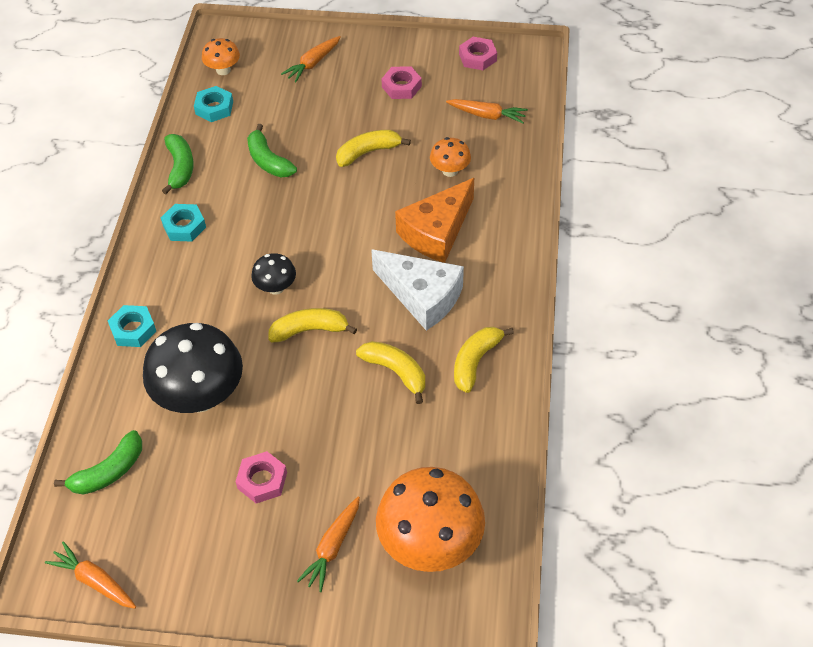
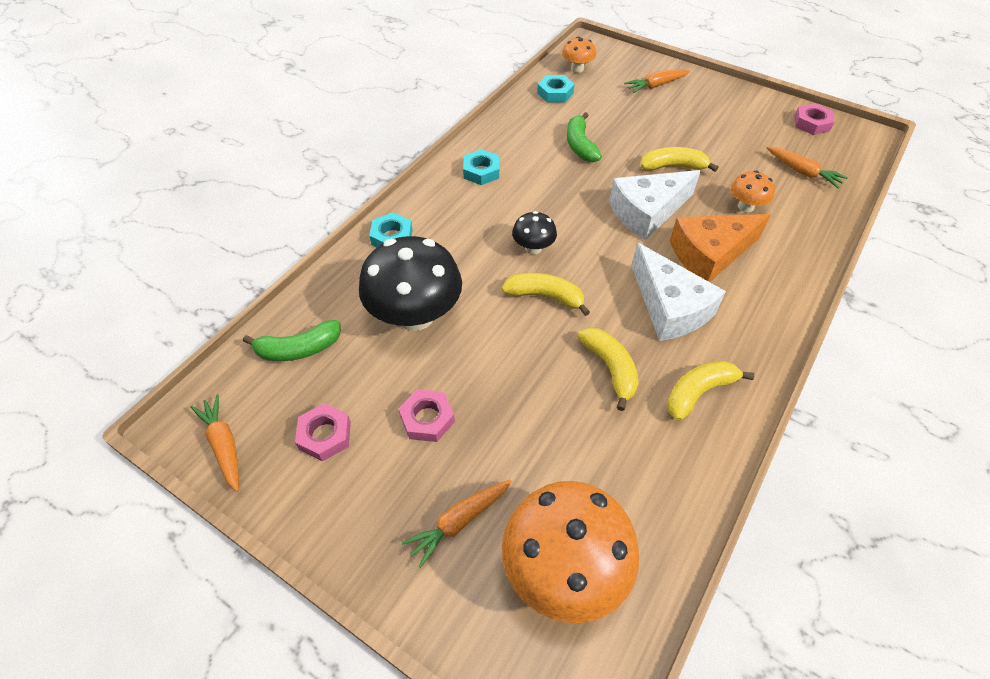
camera: 25 degrees right, 0 degrees up
(180, 168) = (503, 127): green banana -> none
(364, 210) = (647, 212): none -> white cheese
(401, 86) = (728, 125): pink nut -> pink nut (325, 435)

